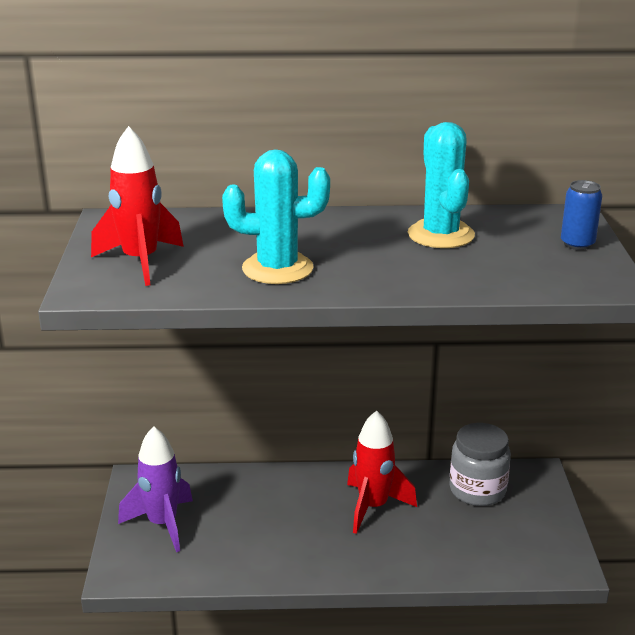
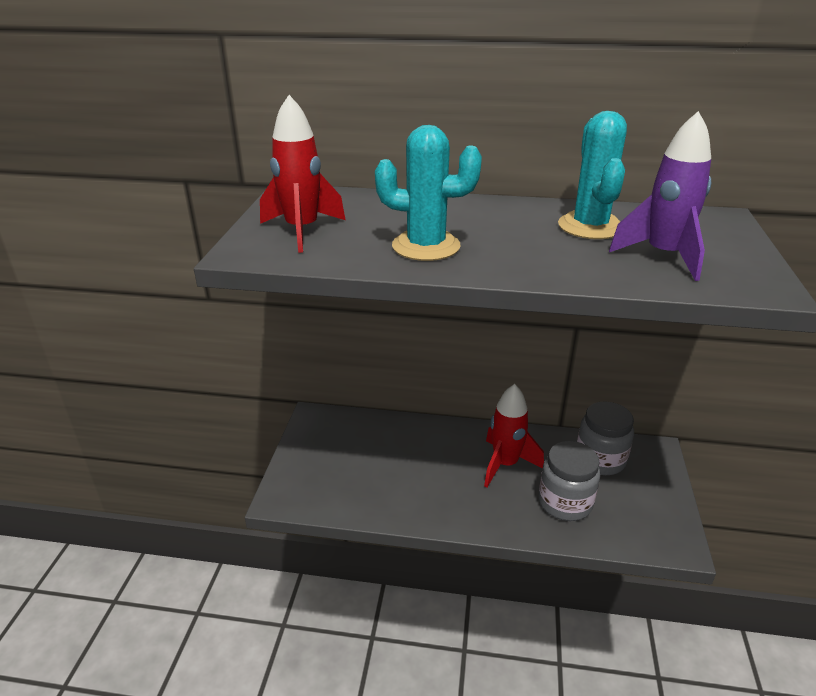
camera: 10 degrees right, 5 degrees up
(162, 524) = (325, 458): purple rocket -> purple rocket (663, 256)
(444, 539) = (565, 502): none -> grey jar
(577, 244) = (729, 244): blue can -> none

